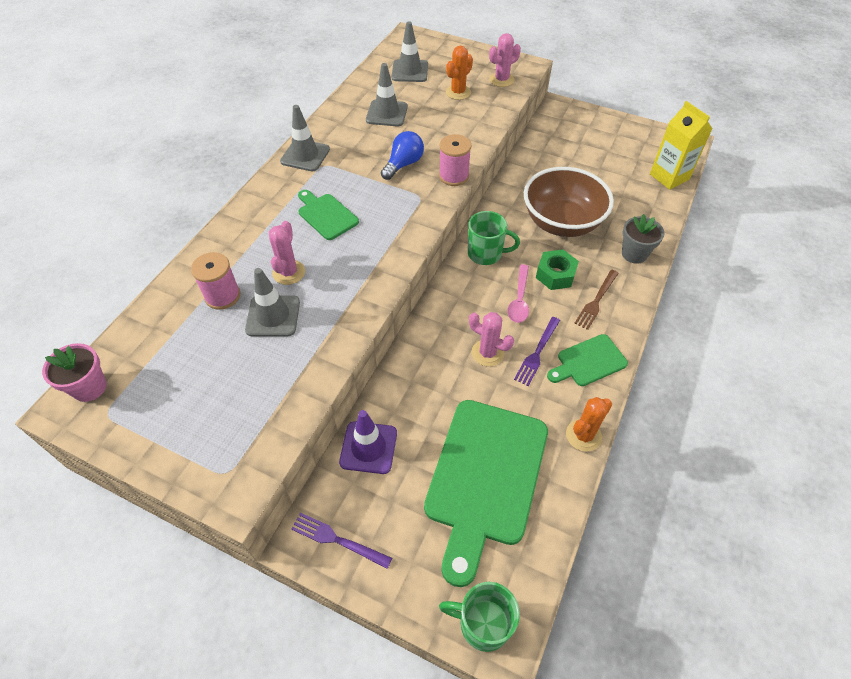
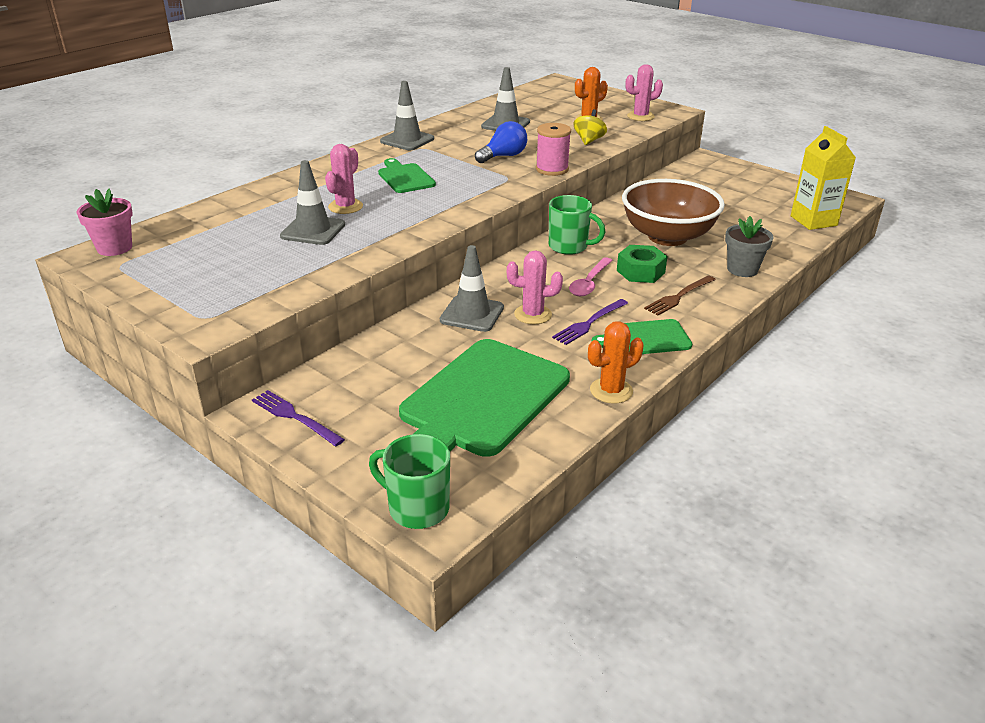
camera: 15 degrees right, 20 degrees down
(222, 296) = (272, 212): pink spool -> none
(368, 447) = (365, 359): purple traffic cone -> none
(410, 71) = (545, 102): grey traffic cone -> grey traffic cone (472, 314)
(470, 125) = (589, 140): none -> yellow spinning top
(487, 353) = (533, 314): pink cactus -> pink cactus turned 45 degrees counterclockwise

